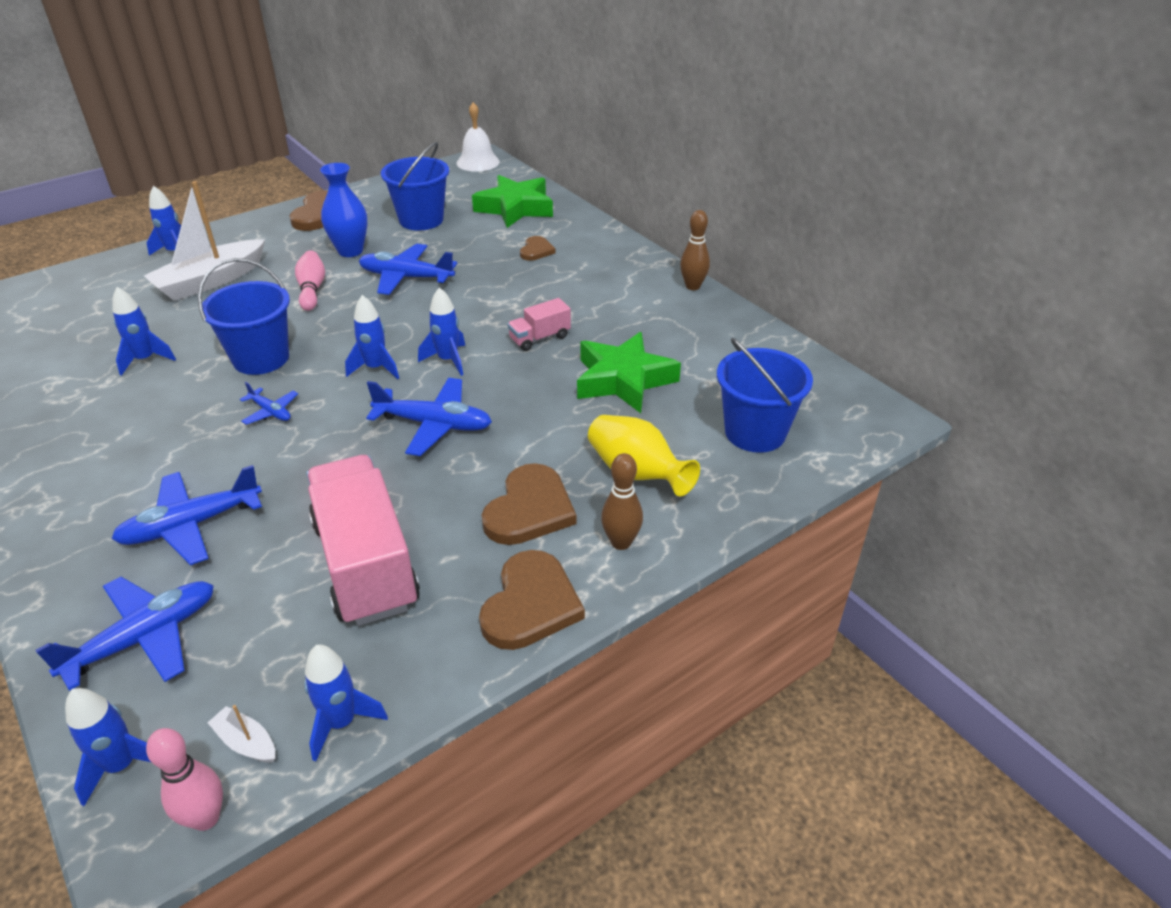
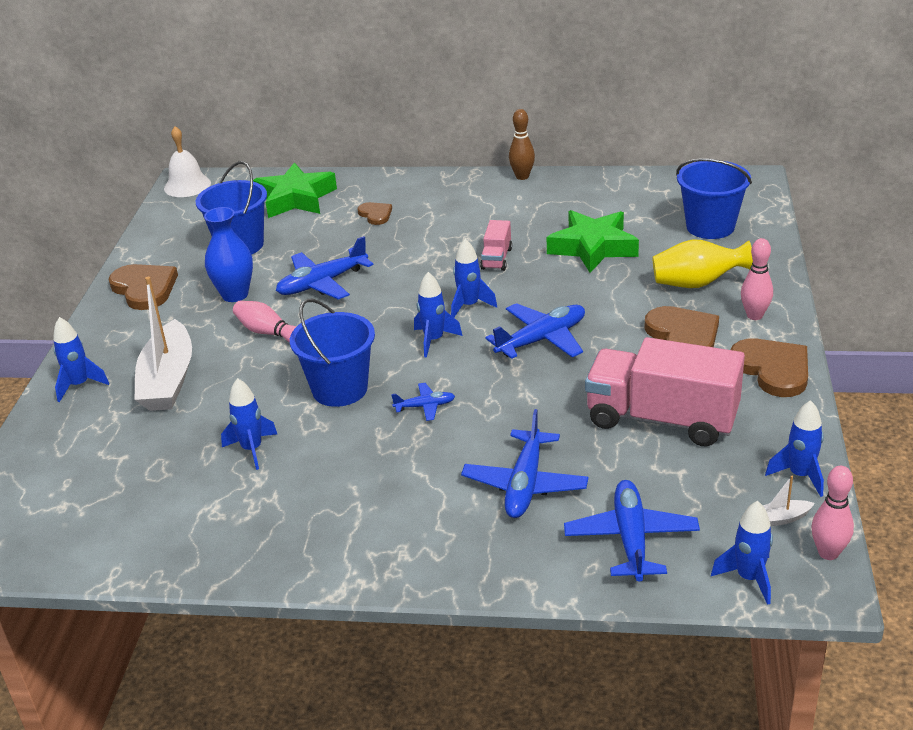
camera: 45 degrees left, 5 degrees down
(621, 542) = (754, 315): brown bowling pin -> pink bowling pin

